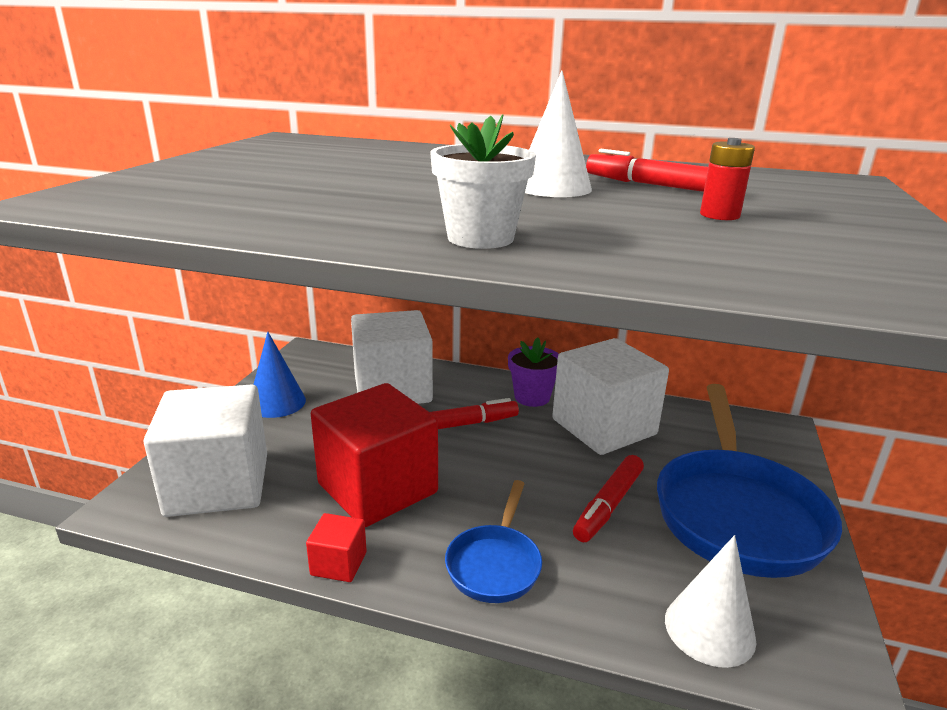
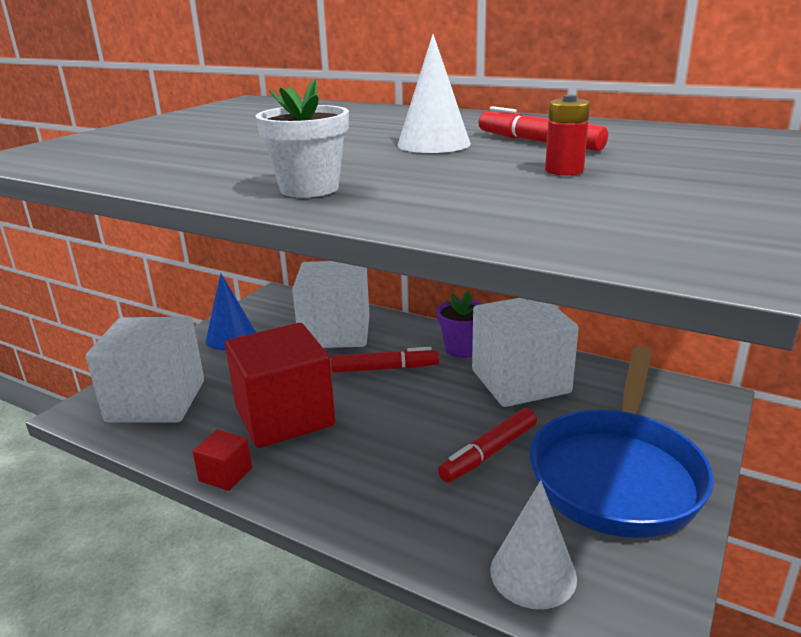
camera: 15 degrees right, 0 degrees up
(495, 564) = (358, 491): blue pan -> none

